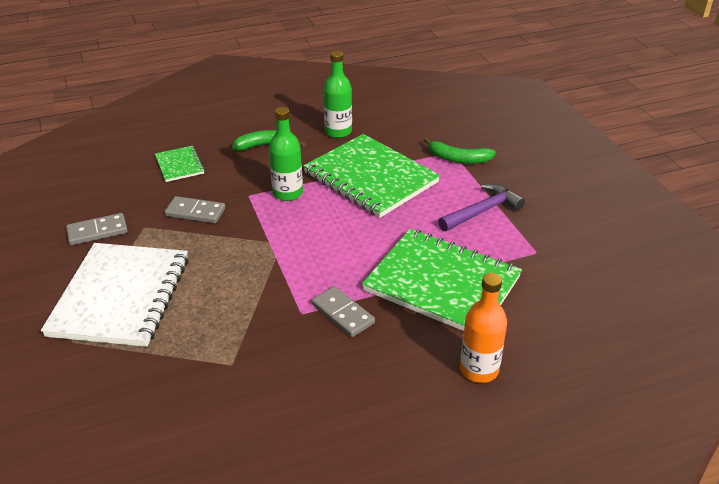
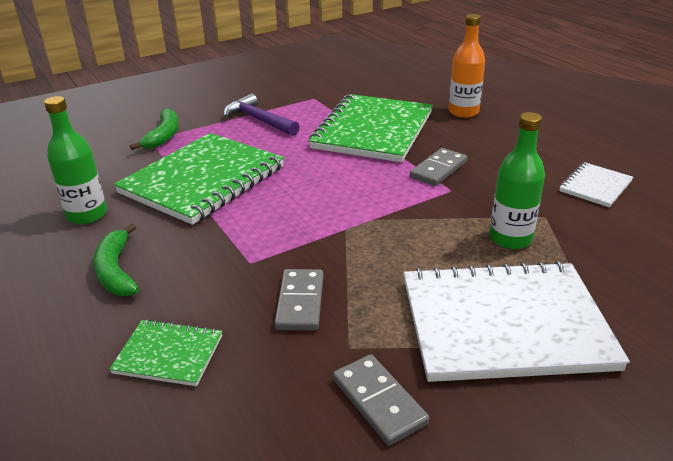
camera: 100 degrees left, 5 degrees down
(179, 165) = (168, 354): green notebook -> green notebook turned 45 degrees clockwise
(265, 426) = (595, 186): none -> white notebook
(287, 193) = (242, 231): green bottle -> green bottle (510, 238)

